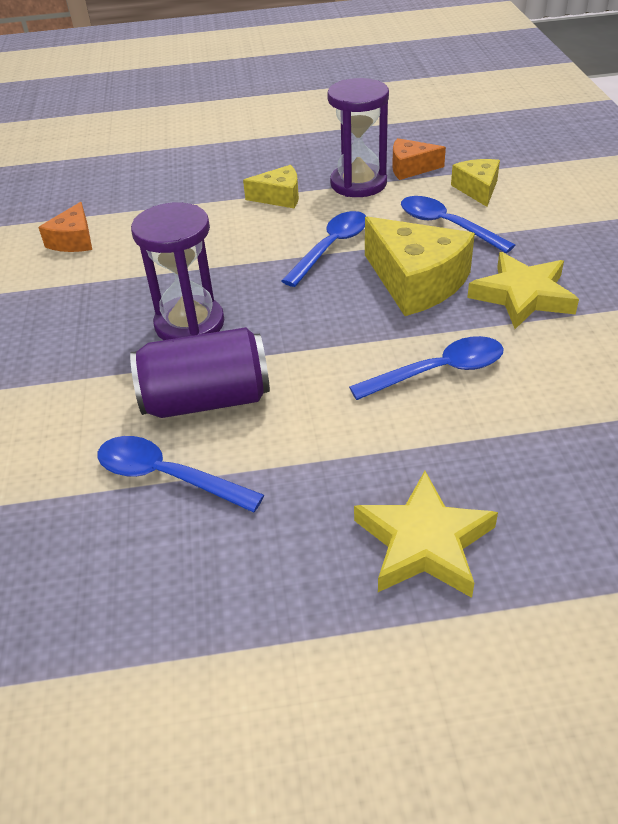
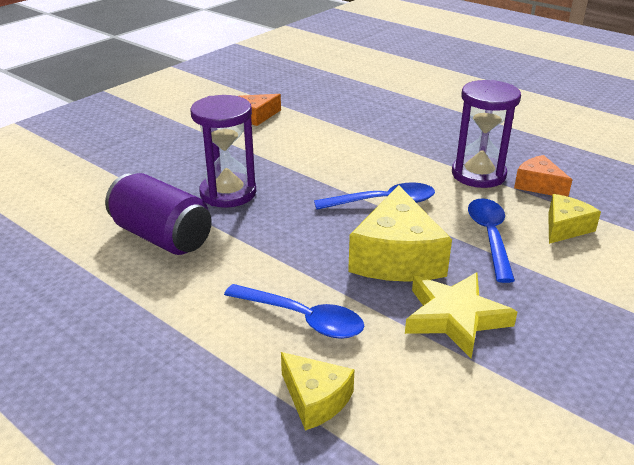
camera: 45 degrees right, 10 degrees down
(168, 477) = (78, 259): blue spoon -> none
(279, 197) = (409, 154): yellow cheese -> yellow cheese (315, 399)
(424, 542) = (107, 400): yellow star -> none

